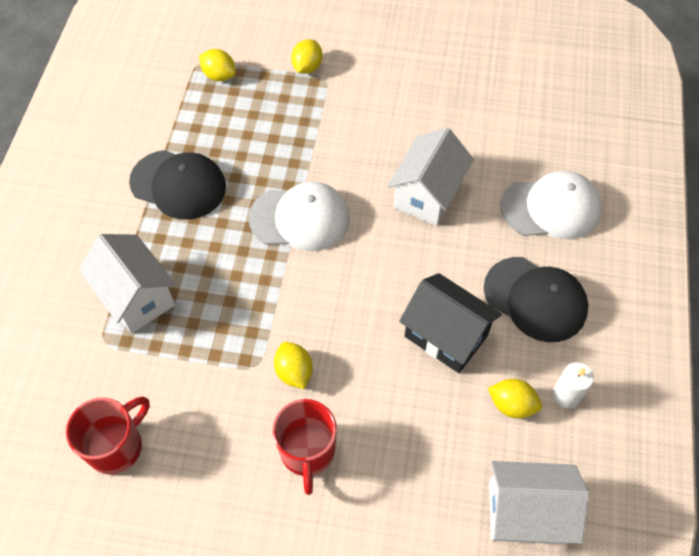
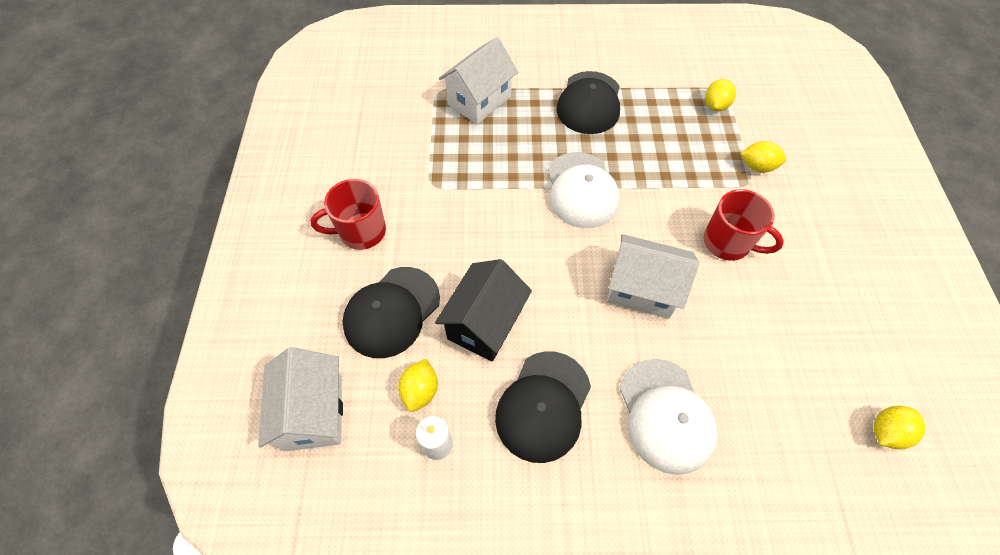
camera: 80 degrees right, 0 degrees up
(116, 446) = (358, 116): red mug -> red mug (728, 243)
(294, 372) = (430, 211): yellow lemon -> yellow lemon (886, 432)
(419, 425) = (392, 312): none -> black cap

